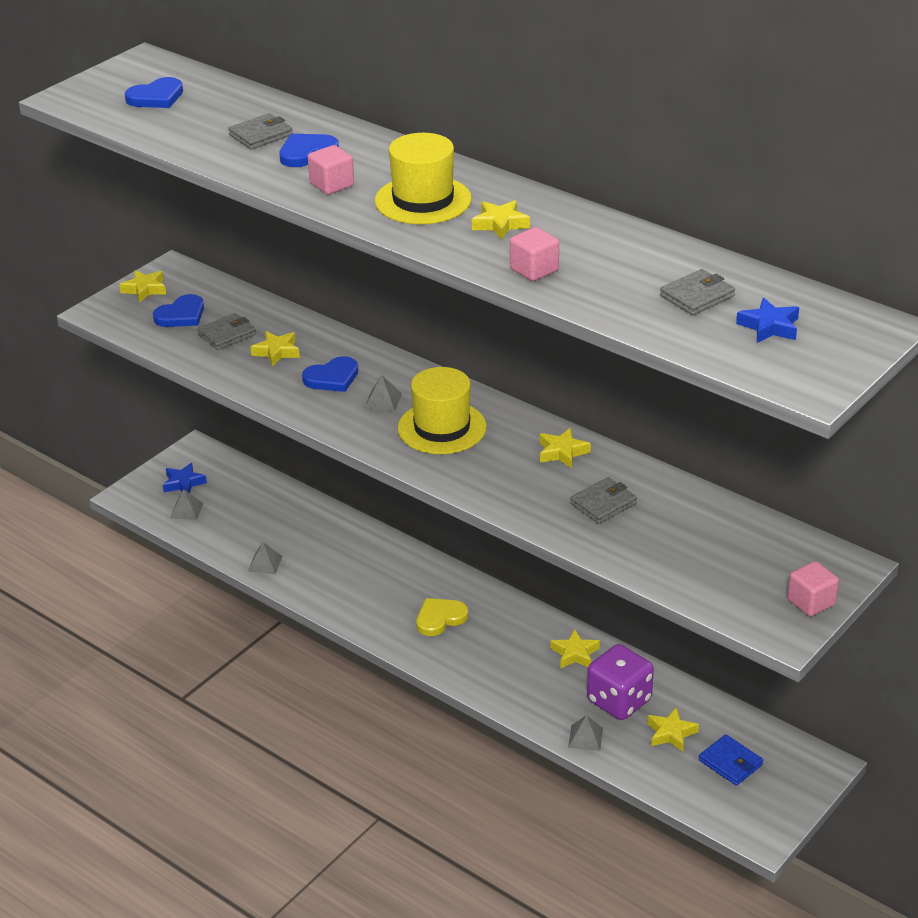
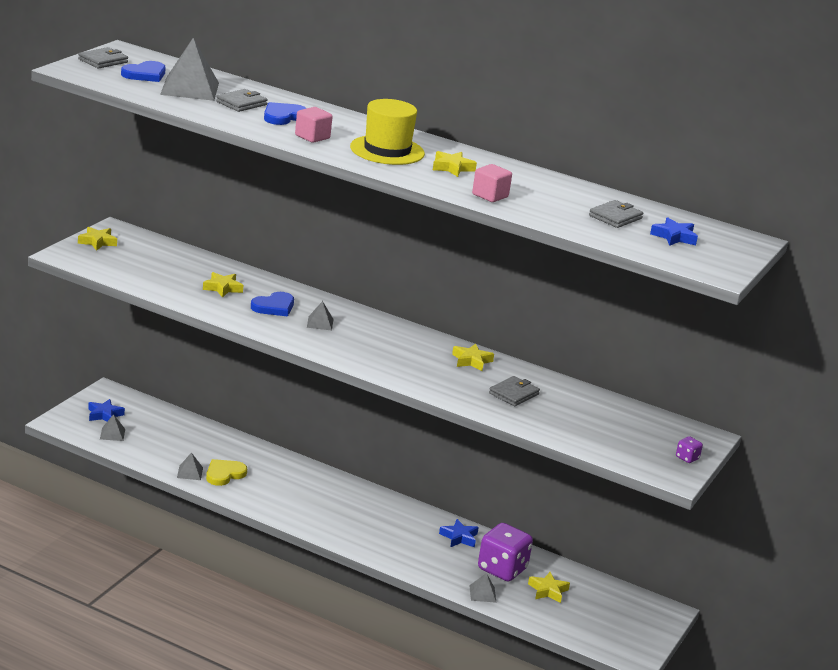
camera: 15 degrees left, 10 degrees down
(181, 315) = (134, 260): blue heart -> none
(204, 116) = (190, 88): none -> grey pyramid
(227, 334) = (177, 275): grey wallet -> grey wallet (103, 61)
(440, 618) = (345, 512): yellow heart -> yellow heart (224, 474)
(442, 428) = (373, 342): yellow hat -> none
(575, 654) = (459, 537): yellow star -> blue star
(730, 762) = (598, 610): blue wallet -> none
(811, 602) = (687, 458): pink cube -> purple dice

